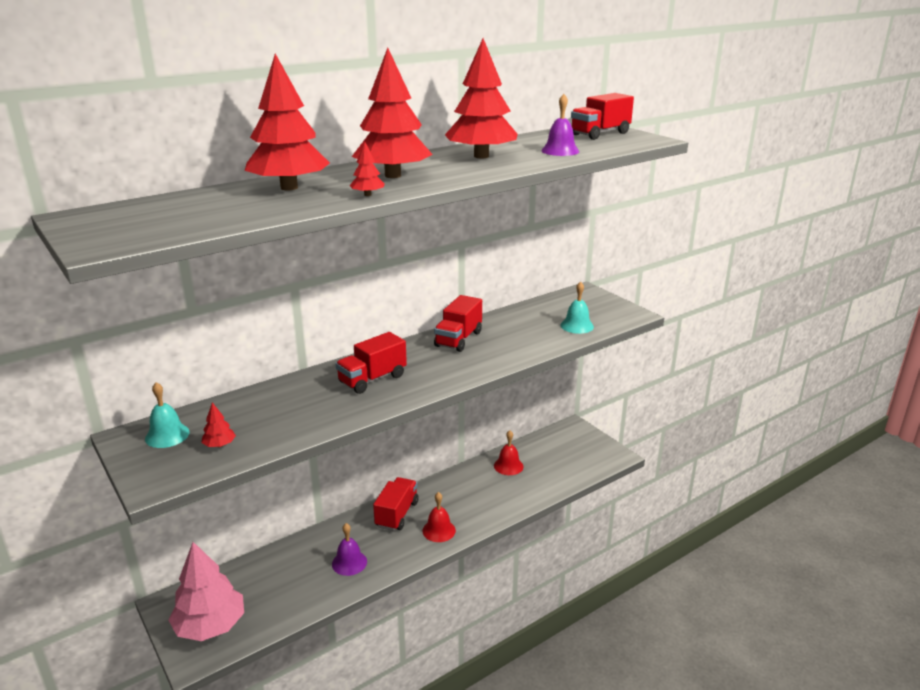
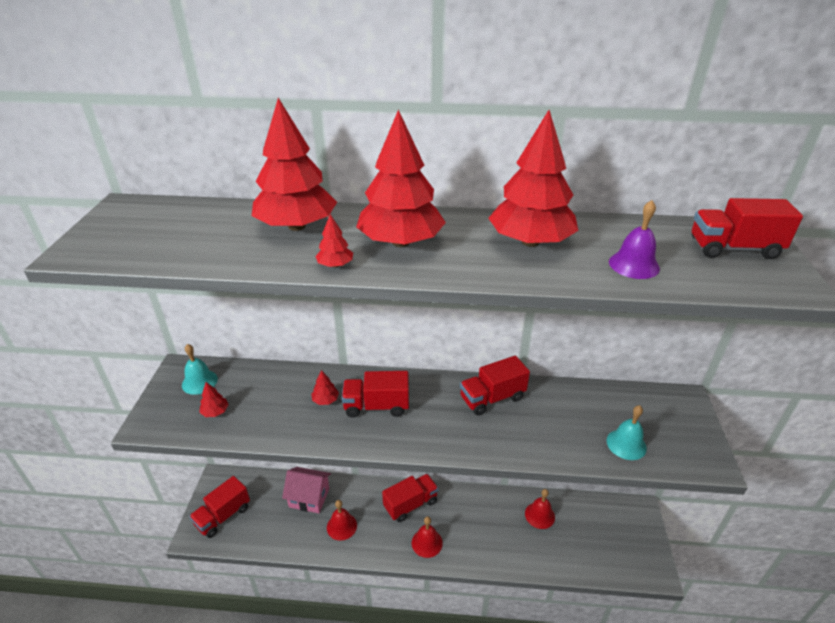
camera: 40 degrees right, 10 degrees up
(210, 626) = (223, 516): pink tree -> red truck
(292, 561) = (309, 497): none -> pink house
(321, 394) = (325, 400): none -> red tree
(349, 562) = (341, 526): purple bell -> red bell

